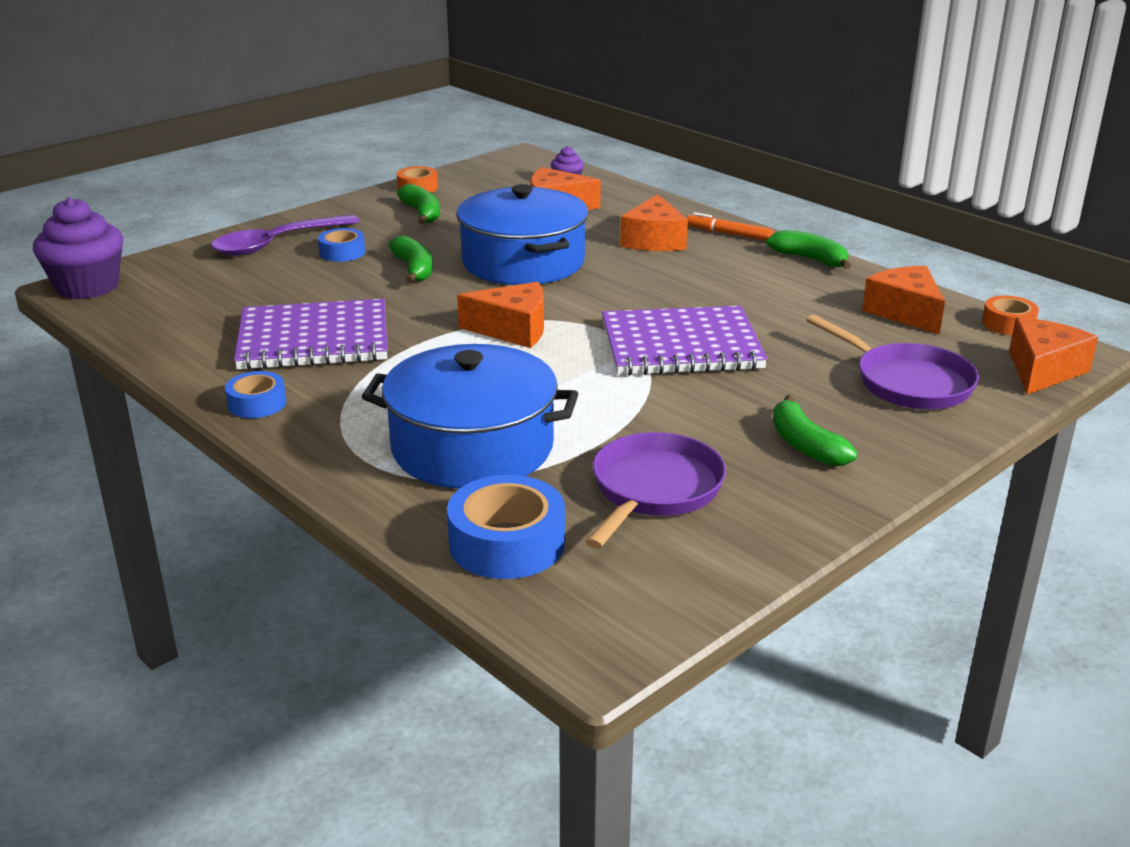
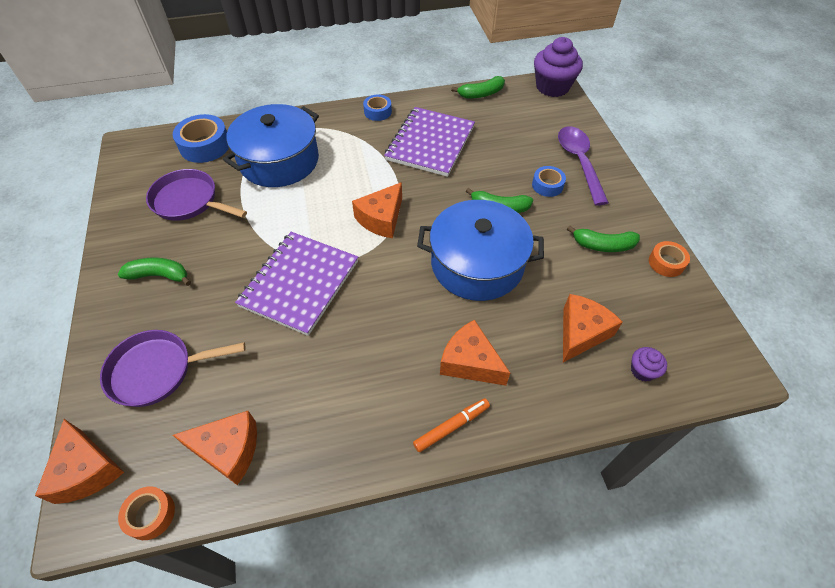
camera: 120 degrees right, 25 degrees up
(654, 490) = (189, 201): purple pan -> purple pan turned 150 degrees clockwise
(810, 259) = (361, 455): green banana -> green banana (481, 94)

